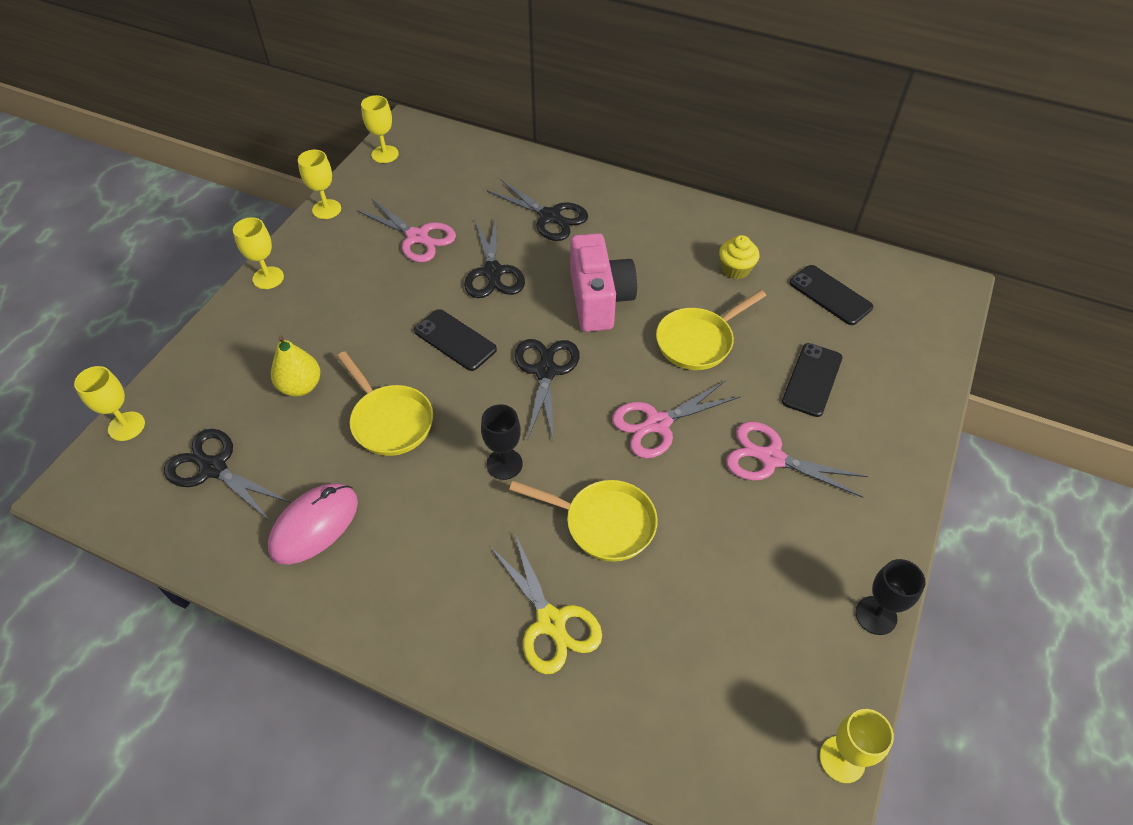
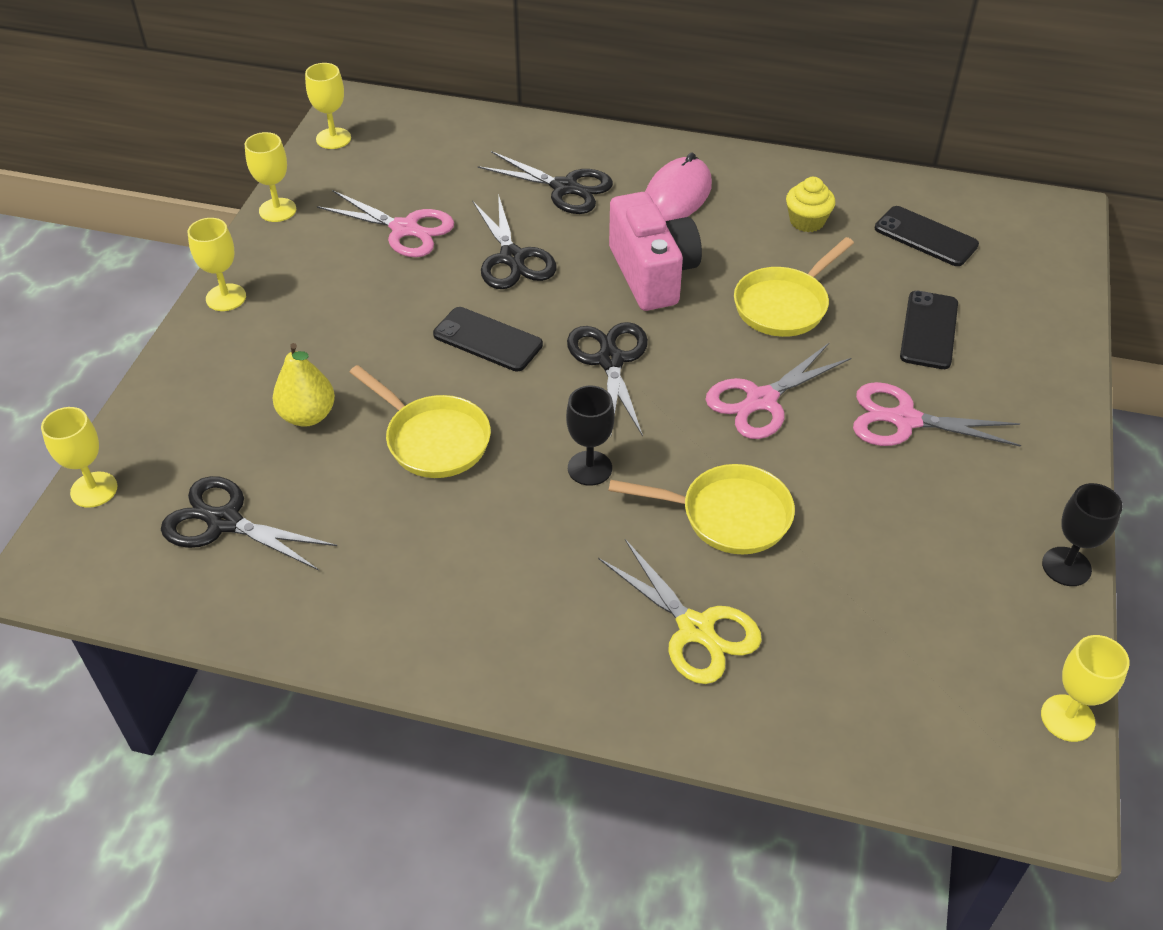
camera: 10 degrees left, 5 degrees down
(314, 525) = (374, 567): pink mouse -> pink mouse (677, 195)

